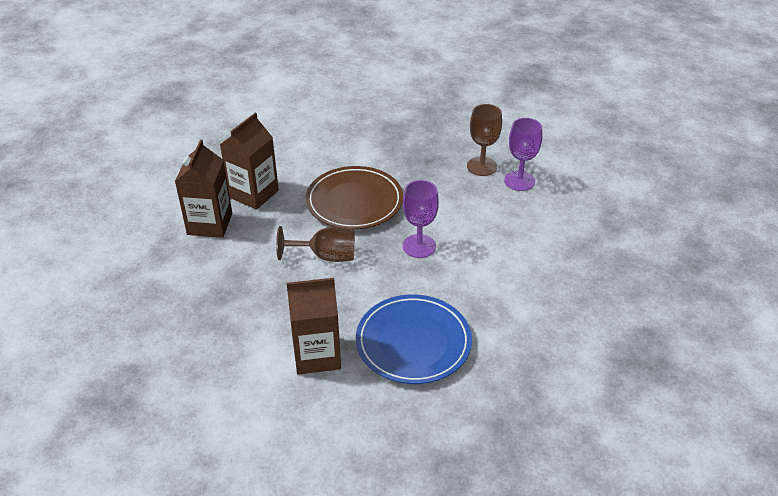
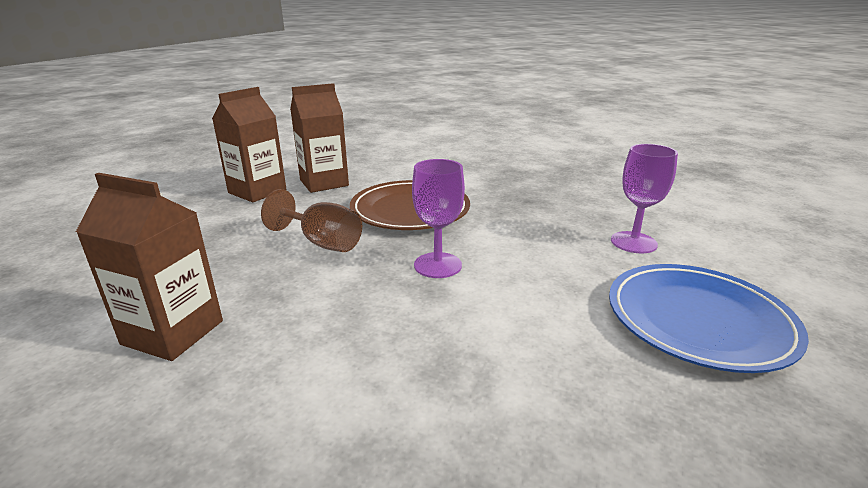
camera: 30 degrees right, 15 degrees down
(413, 342) = (303, 369): blue plate -> blue plate (698, 320)
(481, 166) = (590, 219): brown goblet -> none

